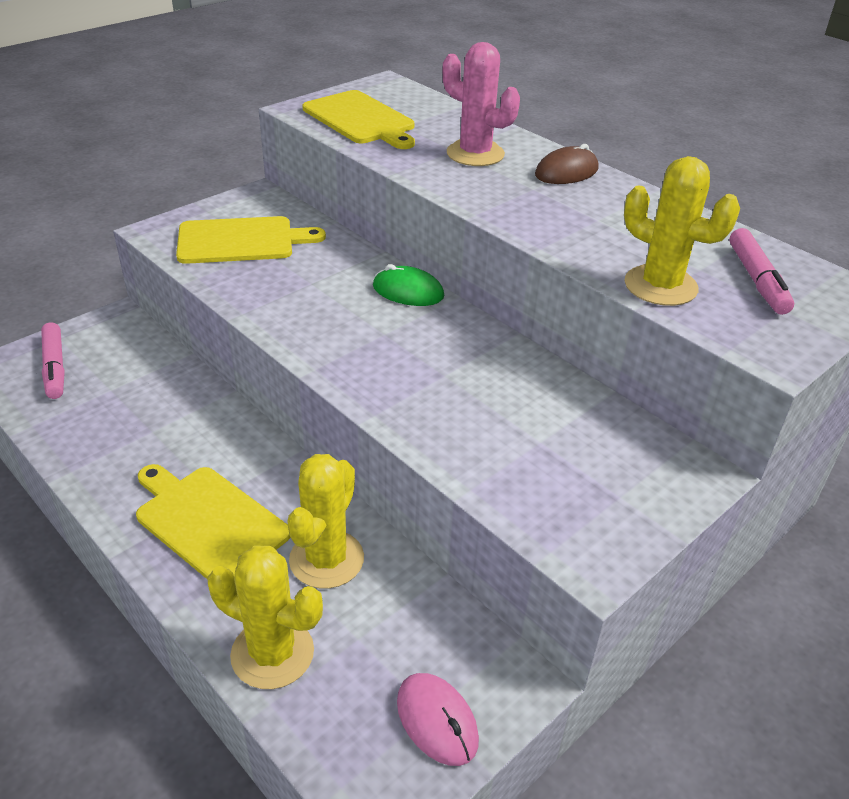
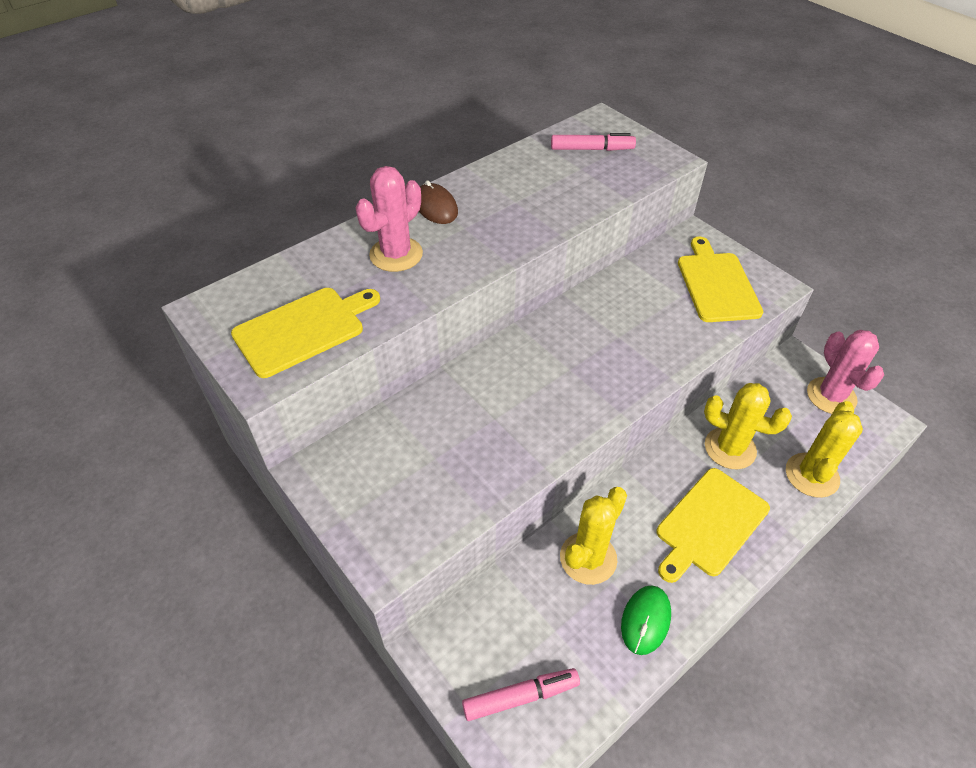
camera: 85 degrees left, 10 degrees up
(241, 241) = (414, 479): yellow cutting board -> yellow cutting board (716, 284)
(408, 291) = (508, 353): green mouse -> green mouse (645, 620)
(437, 721) = (831, 396): pink mouse -> pink cactus
(660, 286) = (604, 187): yellow cactus -> yellow cactus (588, 558)

